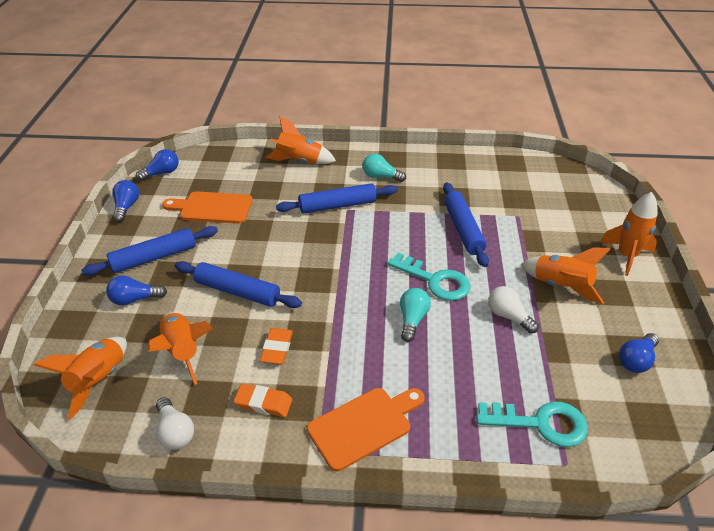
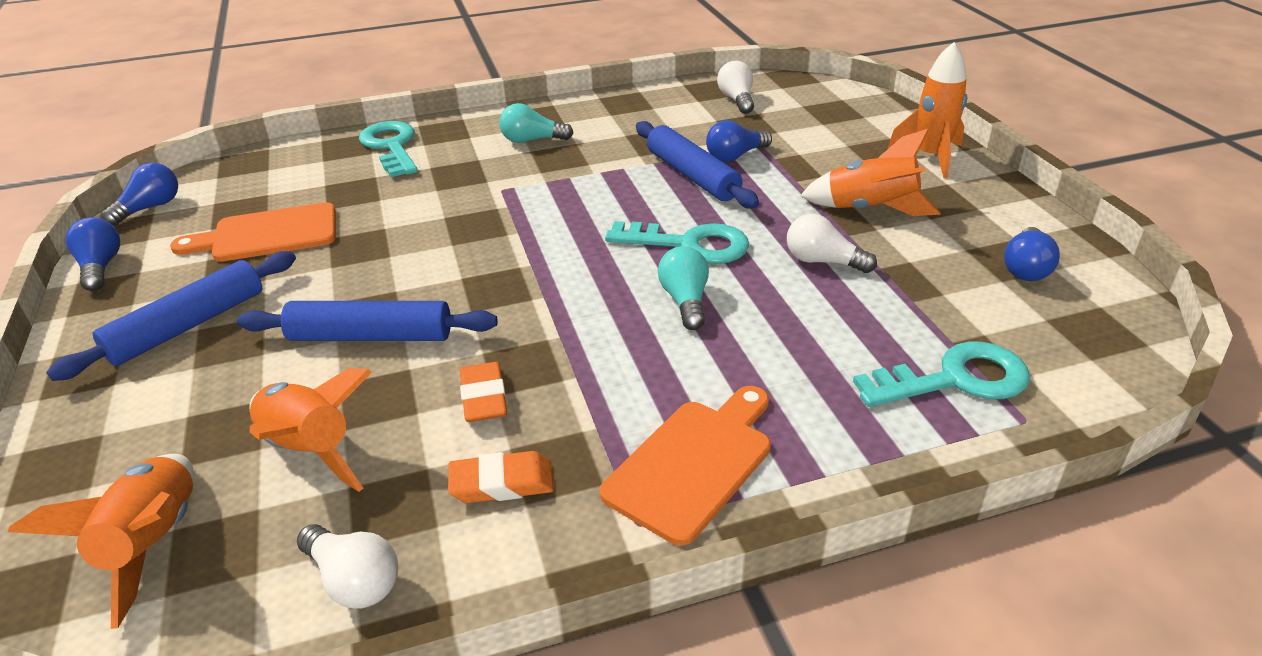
camera: 20 degrees left, 5 degrees down
(135, 299) = (177, 396): blue light bulb -> blue light bulb (735, 156)
(300, 161) = (391, 147): orange rocket -> turquoise key
(337, 205) = (483, 187): blue rolling pin -> none
(523, 176) = (737, 100): none -> white light bulb

